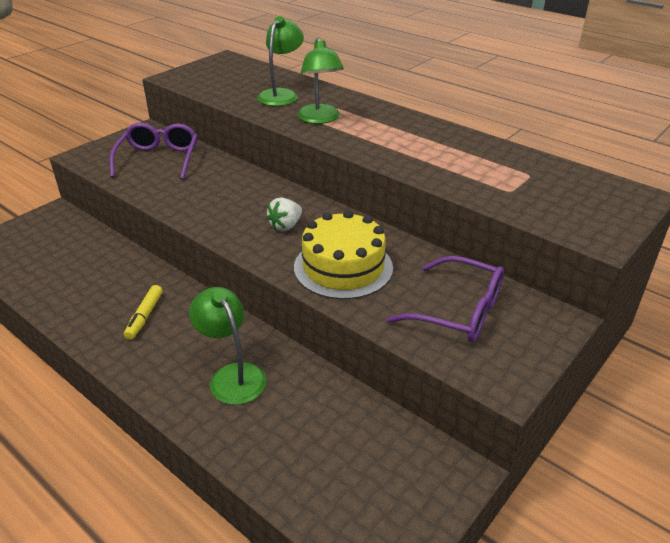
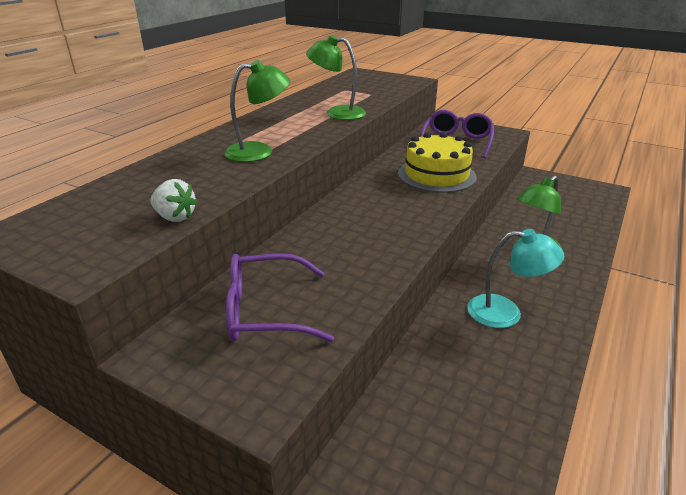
camera: 100 degrees left, 5 degrees down
(144, 316) = (505, 312): yellow marker -> turquoise lamp
(281, 95) = (186, 176): green lamp -> green lamp (337, 113)
(285, 226) = (393, 202): white strawberry -> white strawberry (175, 217)

